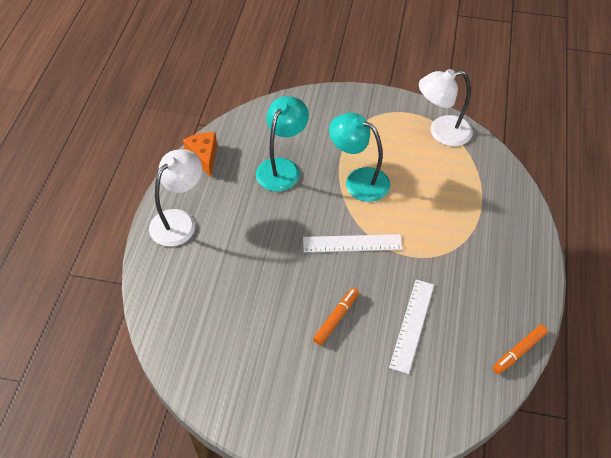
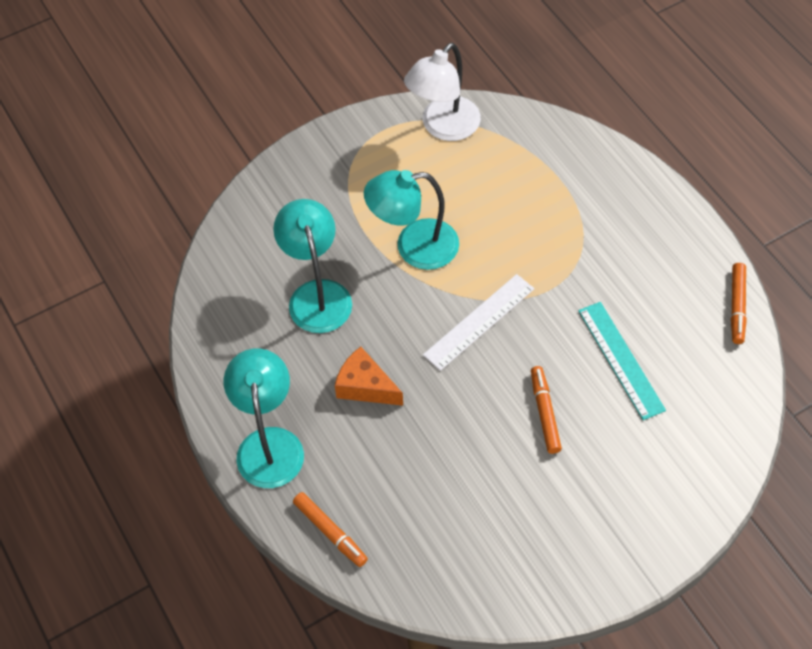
camera: 40 degrees left, 5 degrees up
(159, 286) = (330, 531): none -> orange marker
(179, 221) = (269, 444): white lamp -> turquoise lamp
(204, 156) = (213, 349): orange cheese -> orange cheese (365, 386)
(412, 325) = (620, 360): white ruler -> turquoise ruler

